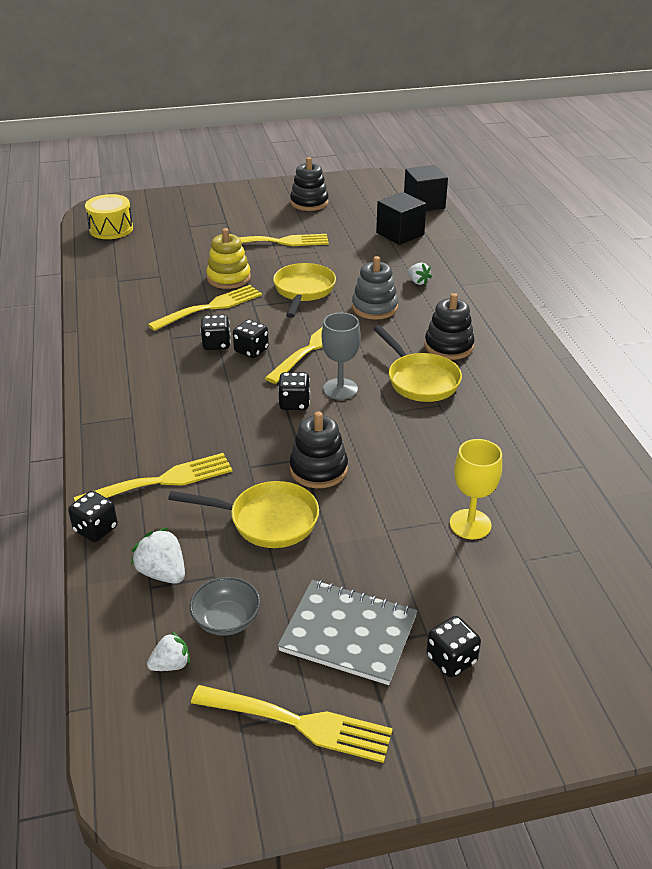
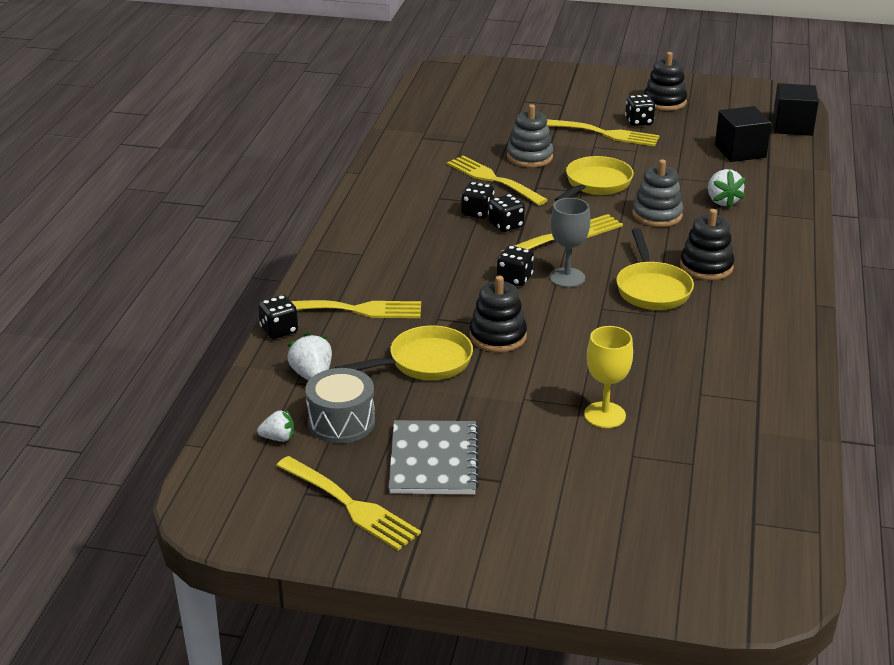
camera: 25 degrees right, 5 degrees down
(111, 229) = (446, 89): yellow drum -> none
(210, 307) = (493, 180): yellow fork -> yellow fork turned 120 degrees counterclockwise
(226, 620) = (341, 422): grey bowl -> grey drum
(229, 278) = (529, 157): yellow stacking toy -> grey stacking toy
(267, 520) = (424, 362): yellow pan -> yellow pan turned 60 degrees counterclockwise
(348, 633) = (434, 460): grey notebook -> grey notebook turned 45 degrees clockwise
(418, 282) = (722, 201): white strawberry -> white strawberry, size x1.51
(451, 659) = (507, 504): black dice -> black dice (639, 122)

